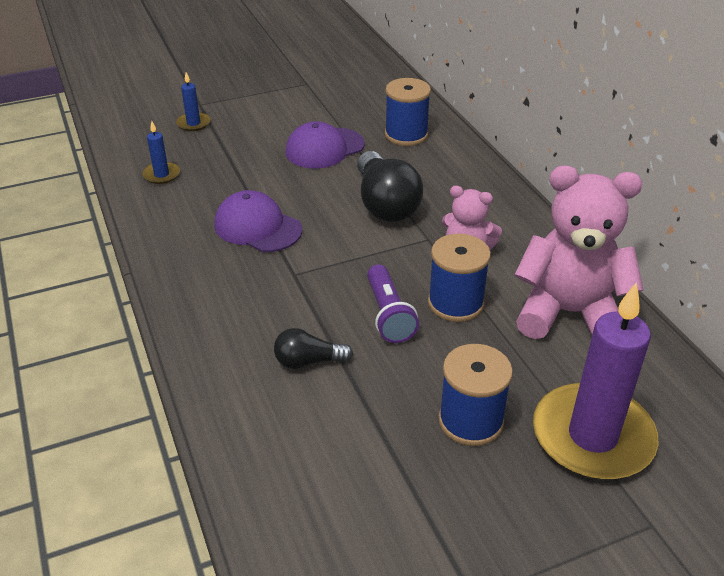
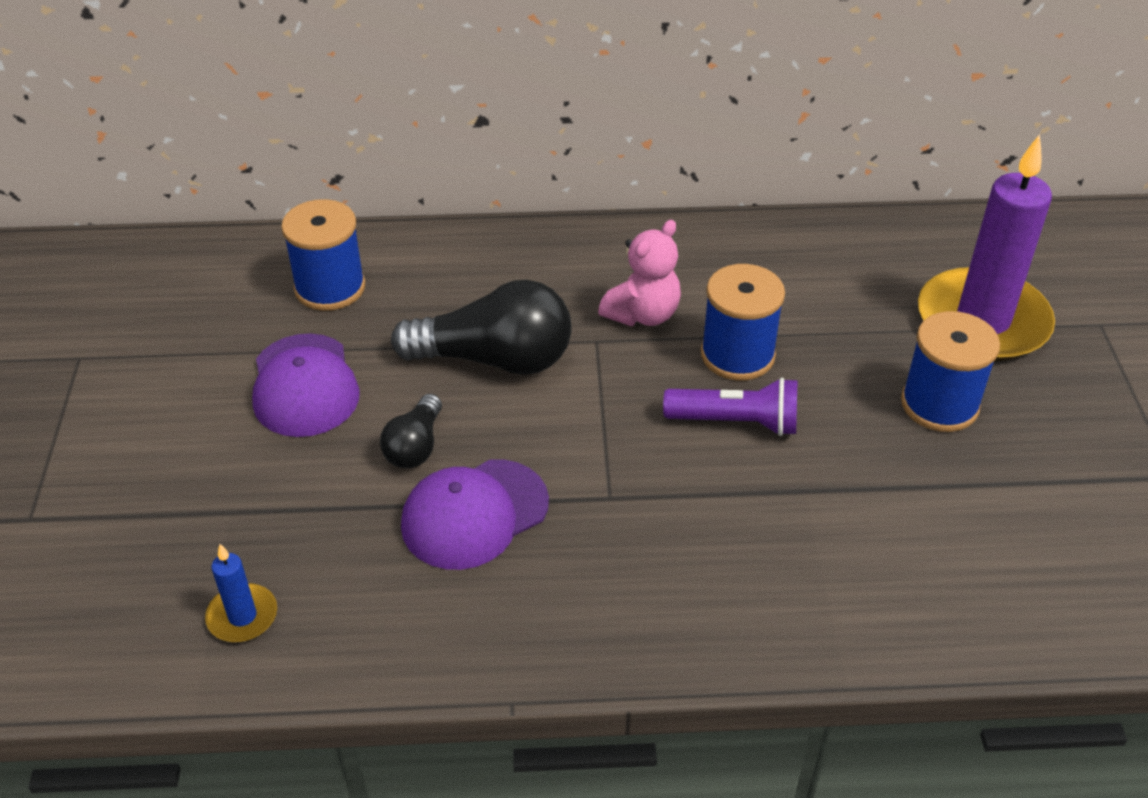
camera: 70 degrees left, 5 degrees up
(193, 123) = (95, 540): blue candle -> none
(308, 361) = (798, 524): black light bulb -> black light bulb (415, 446)
(568, 313) = (790, 270): pink teddy bear -> none

